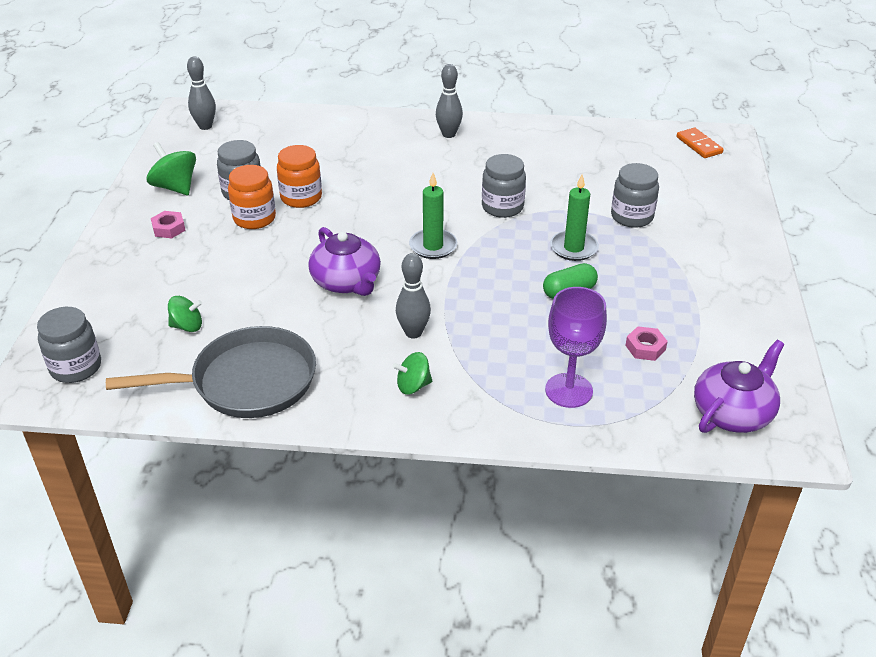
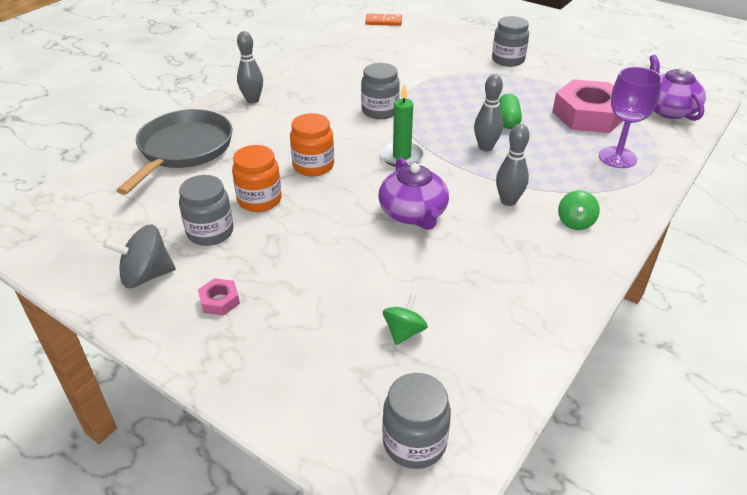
camera: 60 degrees left, 0 degrees up
(175, 187) = (146, 276): green spinning top -> grey spinning top
(205, 126) = (54, 223): grey bowling pin -> grey bowling pin (485, 147)
(246, 382) = (517, 314): grey pan -> grey pan (183, 150)
(254, 218) = (263, 237): orange jar -> orange jar (313, 166)
(347, 282) = (413, 213): purple teapot -> purple teapot turned 75 degrees clockwise
(573, 248) = (458, 102): green candle -> none
(632, 217) = (441, 70): grey jar -> grey jar (508, 60)
(645, 347) = (588, 115): pink nut -> pink nut, size x2.39

